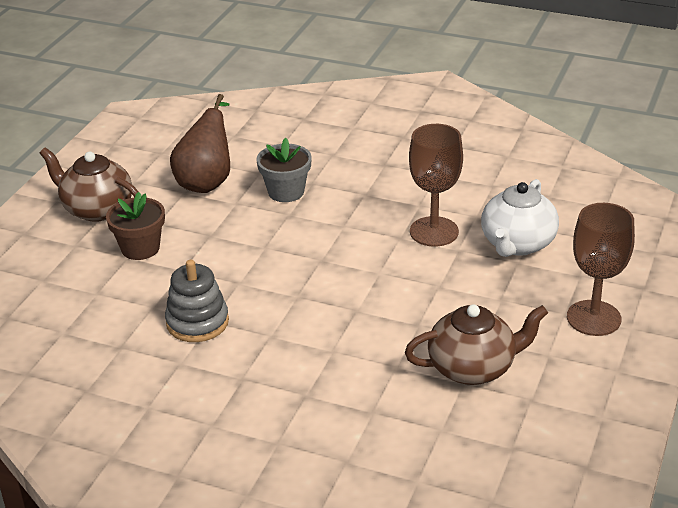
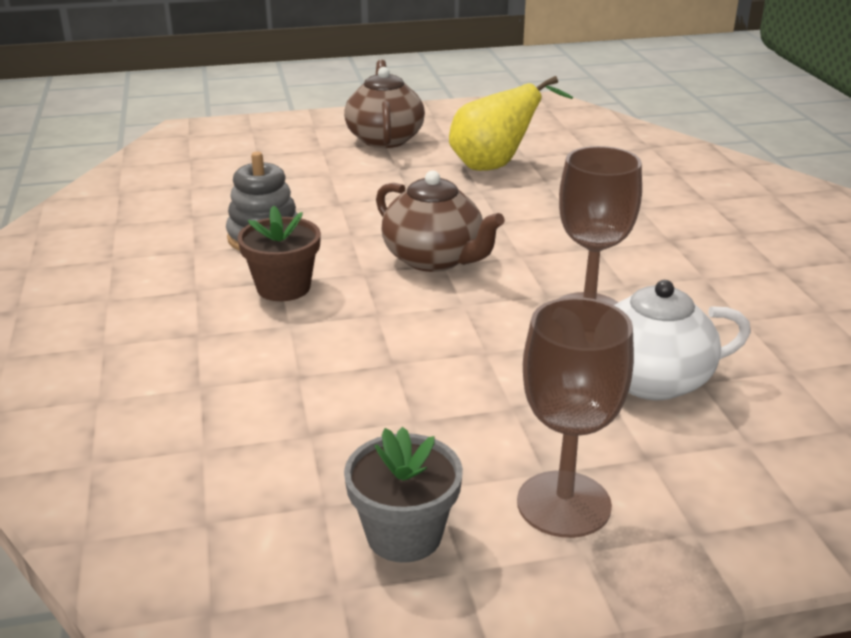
camera: 55 degrees right, 5 degrees down
(140, 248) = (350, 174): brown flower pot -> brown flower pot (283, 287)
(207, 181) = (495, 166): brown pear -> yellow pear
(286, 192) = (535, 206): grey flower pot -> grey flower pot (404, 535)
(473, 368) = (346, 432): brown teapot -> brown teapot (434, 259)

